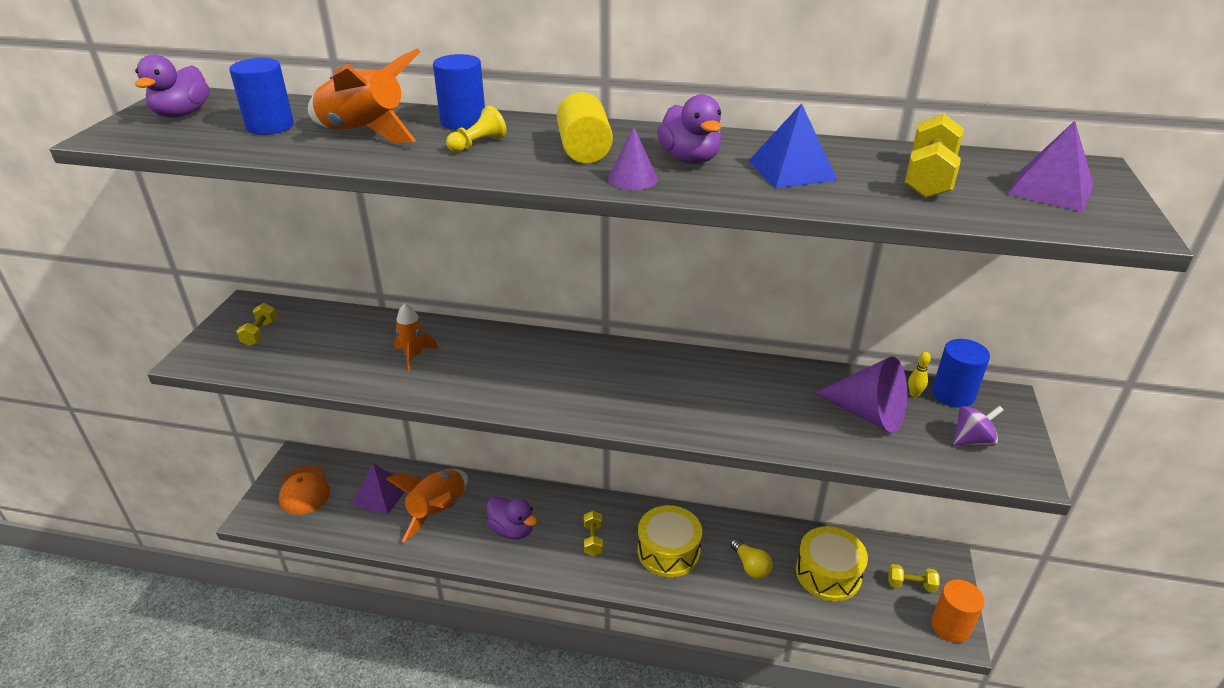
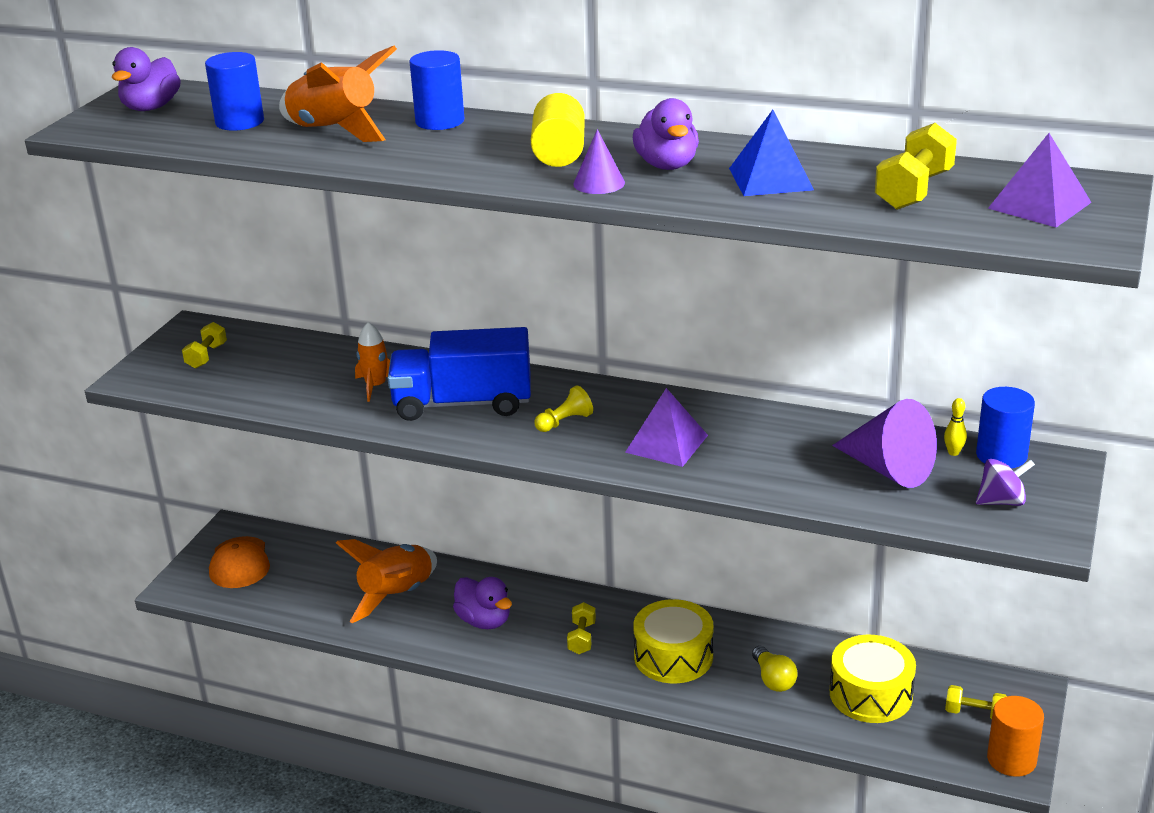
camera: 10 degrees right, 5 degrees down
(380, 494) = (330, 573): purple pyramid -> purple pyramid (666, 443)
(478, 144) = (449, 145): yellow pawn -> yellow pawn (564, 422)
(493, 369) = (463, 404): none -> blue truck

